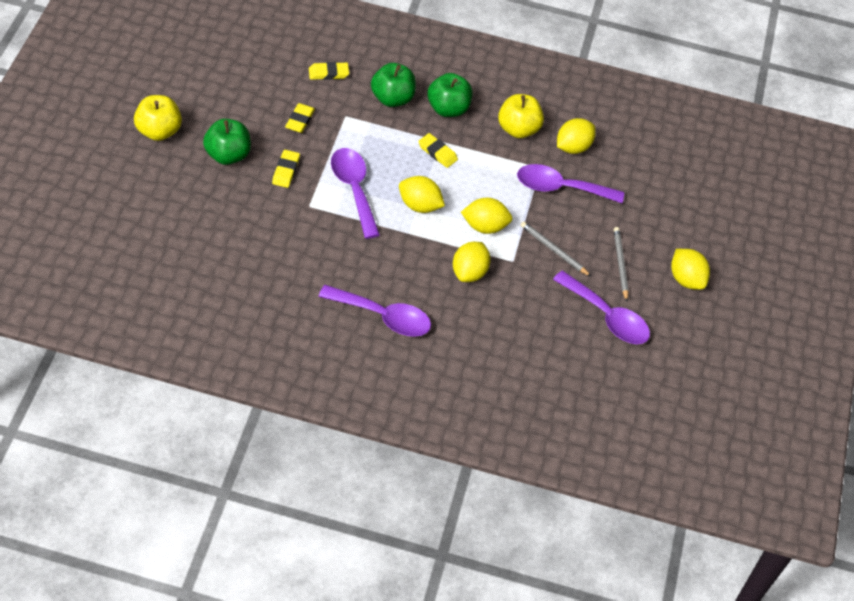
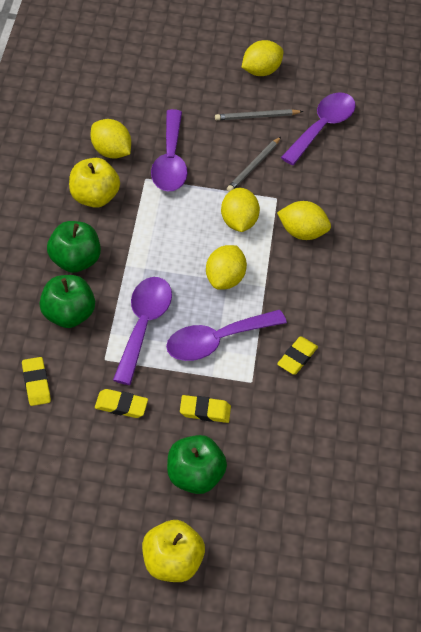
camera: 95 degrees left, 0 degrees up
(383, 316) = (380, 301): purple spoon -> purple spoon (143, 325)
(437, 152) = (144, 267): yellow eraser -> yellow eraser (297, 357)

